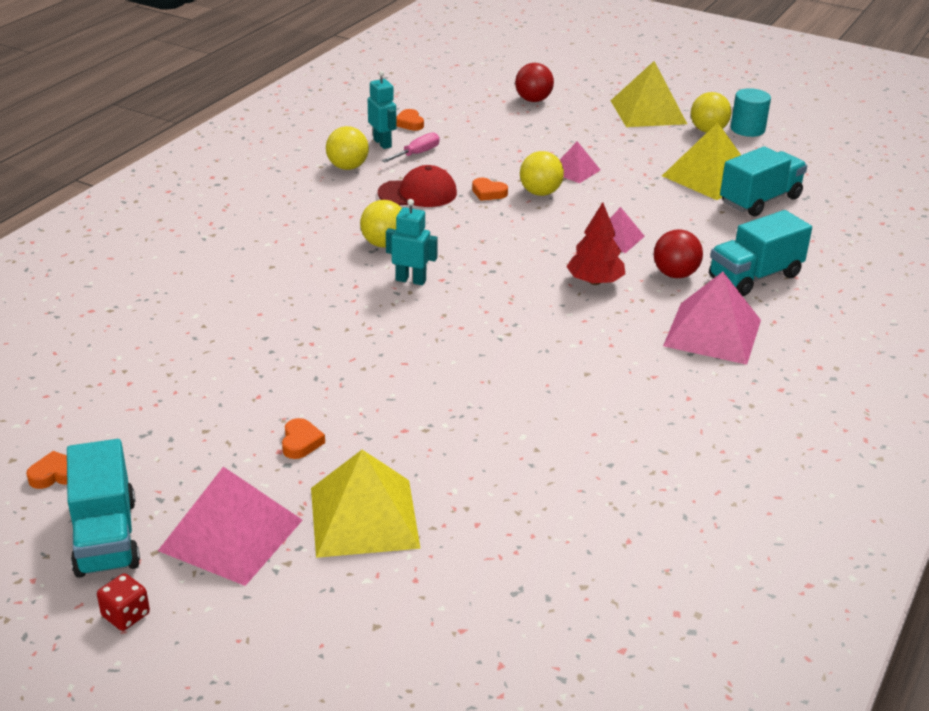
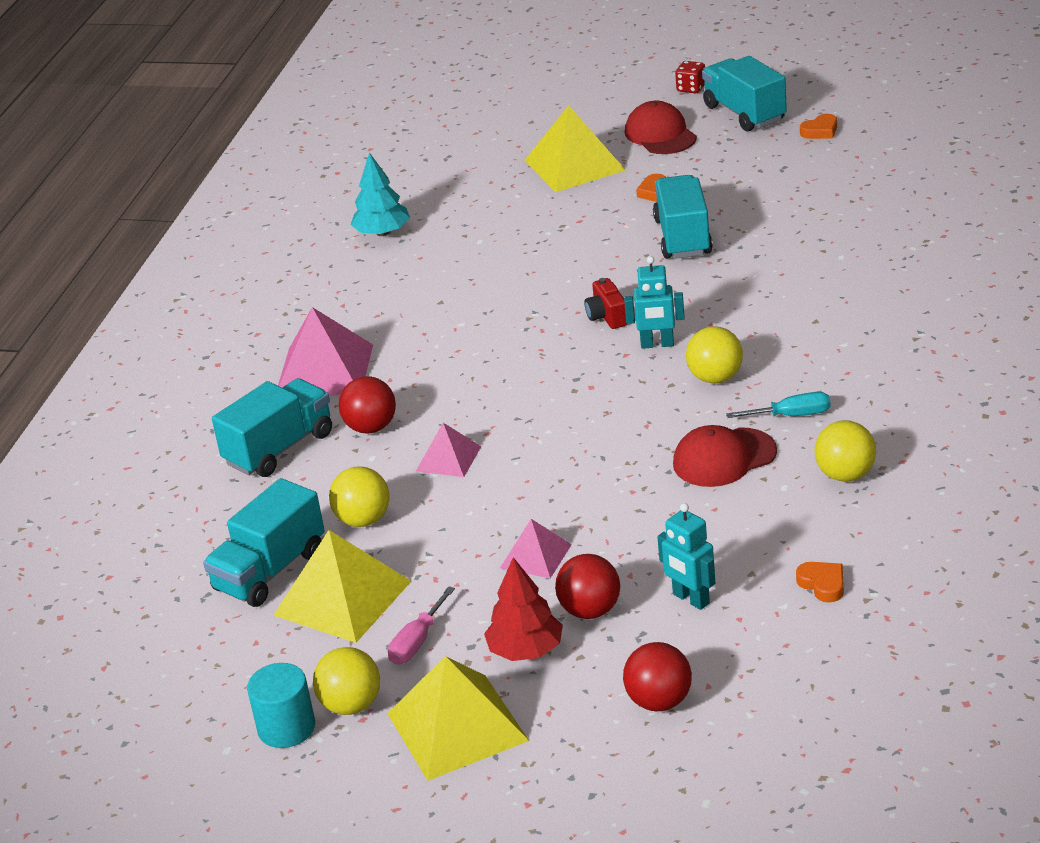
camera: 170 degrees right, 0 degrees up
(231, 535) = (660, 134): pink pyramid -> red cap
(315, 376) = (683, 237): none -> turquoise truck
(351, 206) = (792, 415): none -> turquoise screwdriver
(382, 143) = (832, 531): turquoise robot -> turquoise robot (691, 599)
(417, 154) = (769, 525): pink screwdriver -> pink screwdriver (417, 642)
(438, 315) = (607, 317): none -> red camera
(488, 193) = (634, 484): orange heart -> none
(540, 193) = (567, 503): yellow ball -> yellow ball (363, 520)
(552, 140) = (590, 610): none -> red ball
(595, 281) = (459, 395): red tree -> red tree (526, 650)
(630, 481) = (382, 233): none -> turquoise tree

